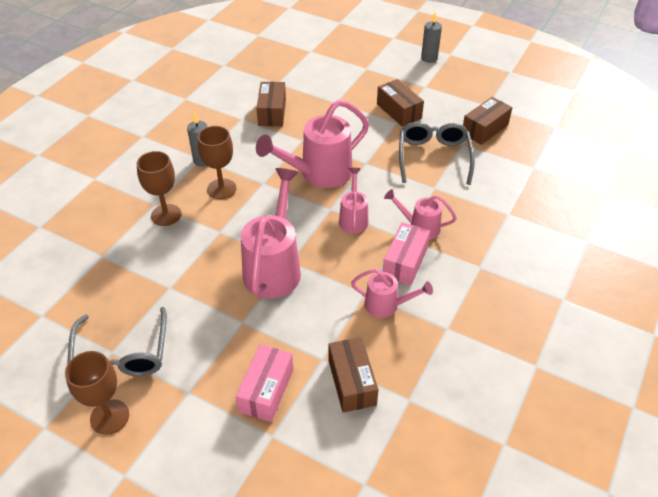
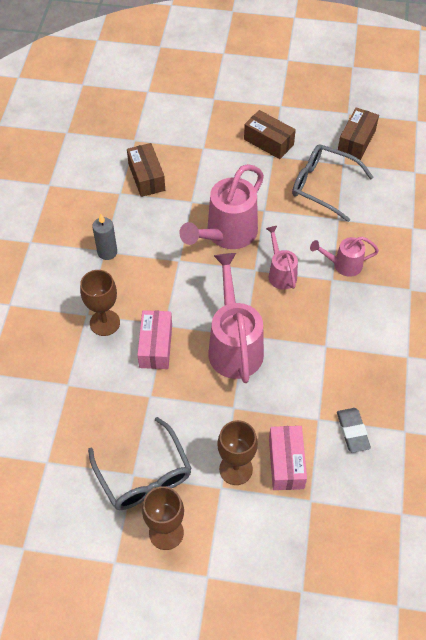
camera: 20 degrees left, 10 degrees up
(221, 189) = (142, 278): brown goblet -> brown goblet (236, 469)
(352, 382) = (352, 431): brown box -> grey eraser
(386, 305) = (349, 351): pink watering can -> none
(405, 262) = (346, 304): pink box -> pink box (155, 346)
(429, 58) = (270, 70): grey candle -> none
(433, 157) = (323, 186): grey glasses -> grey glasses turned 45 degrees counterclockwise

